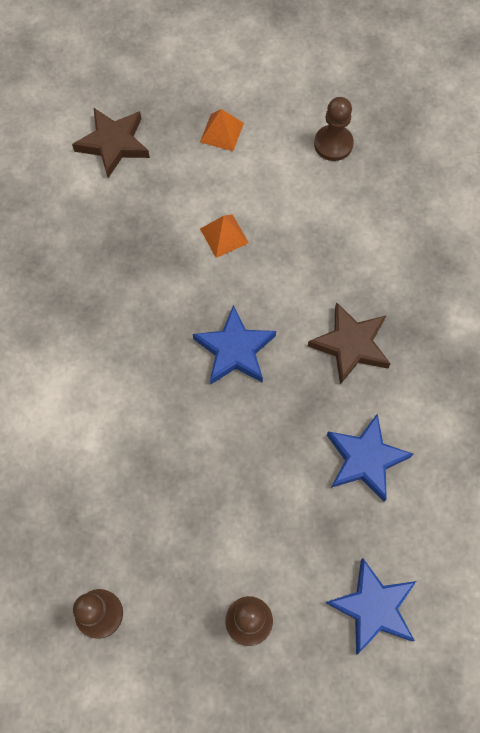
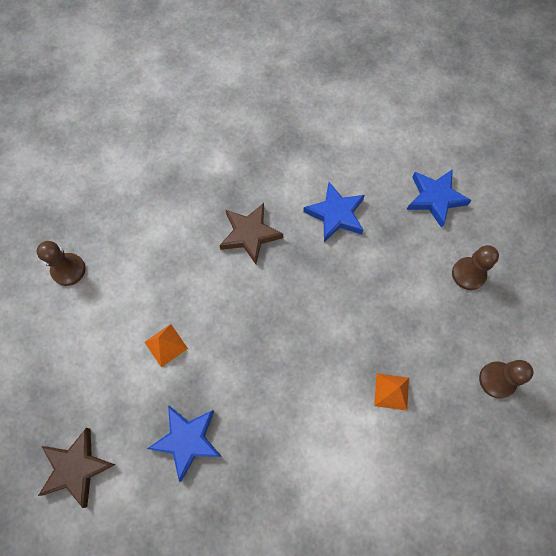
camera: 100 degrees left, 0 degrees up
(221, 132) = (59, 366): orange pyramid -> orange pyramid (391, 391)
(235, 350) = (268, 318): blue star -> blue star (187, 440)

